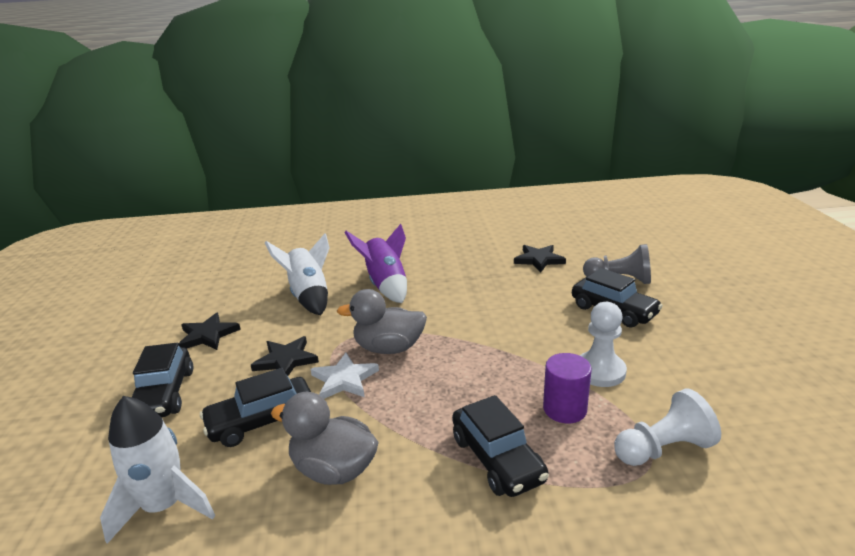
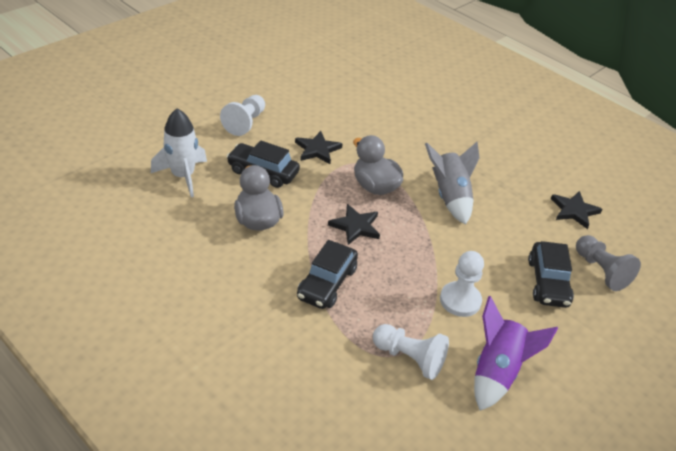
camera: 45 degrees right, 15 degrees up
(164, 394) = (245, 123): black car -> white pawn
(208, 335) = (304, 104): black star -> black star (355, 226)
(309, 296) = (387, 120): white rocket -> none
(344, 379) = (327, 184): white star -> none
(386, 285) = (440, 147): purple rocket -> purple rocket (497, 371)
(455, 310) = (450, 197): none -> grey rocket
(564, 409) = (401, 297): purple cylinder -> none

